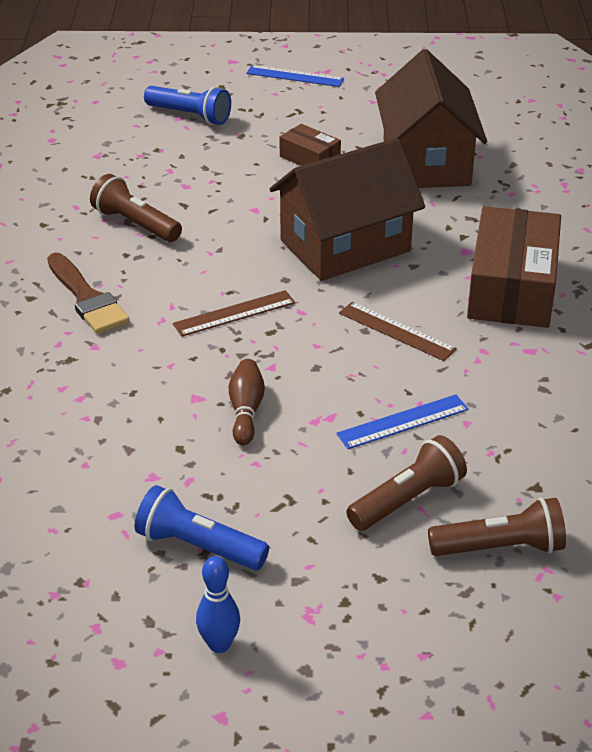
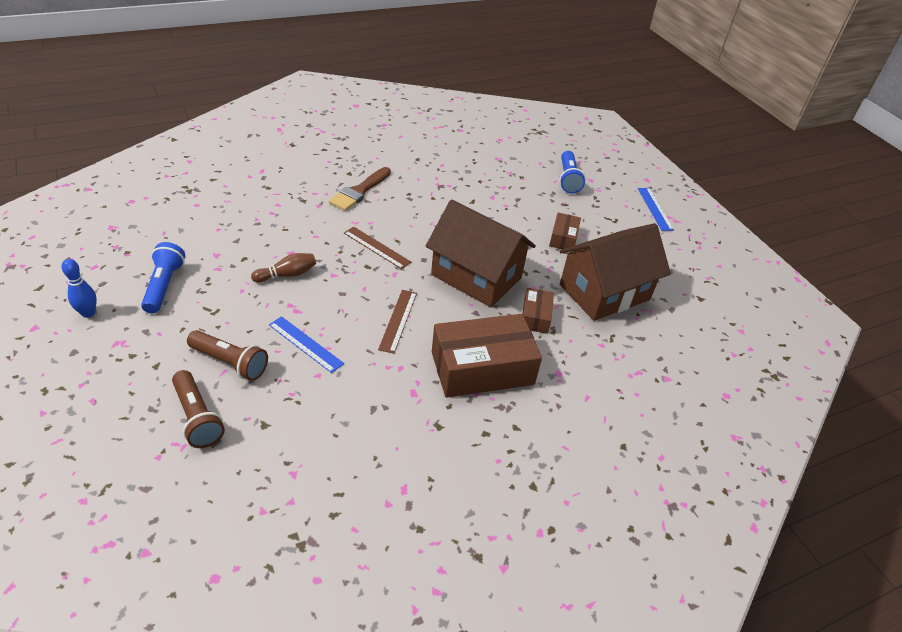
camera: 60 degrees right, 5 degrees up
(135, 224) = (439, 189): brown flashlight -> none
(443, 223) = (535, 317): none -> brown box

